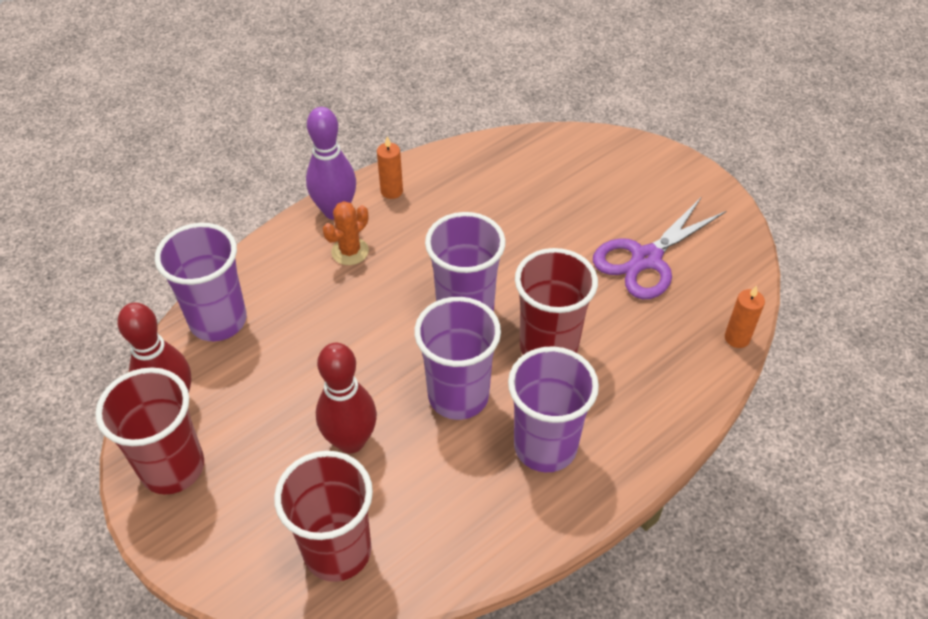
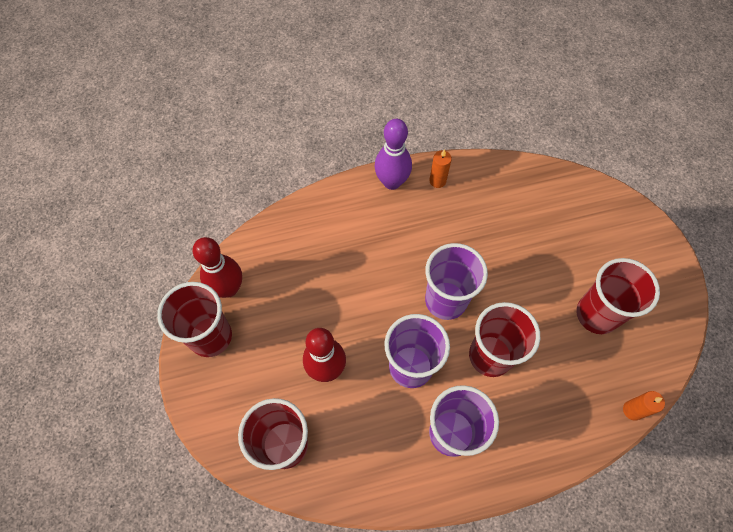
camera: 25 degrees right, 15 degrees up
(218, 321) = (280, 238): purple cup -> none
(350, 251) = (387, 219): orange cactus -> none
(646, 259) = (596, 314): purple scissors -> red cup

